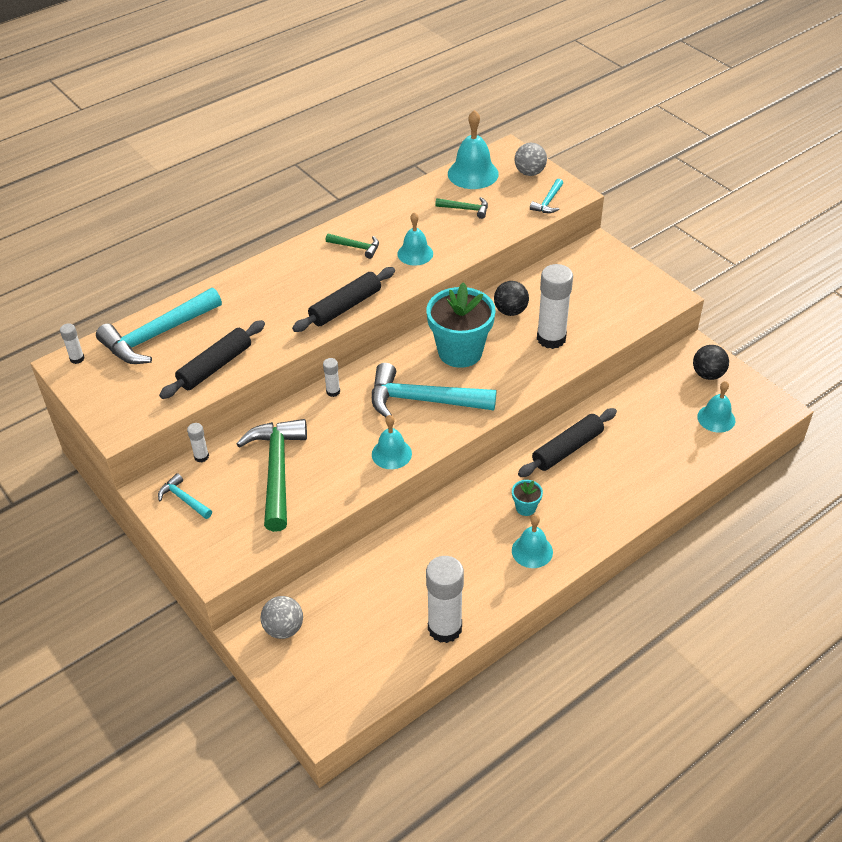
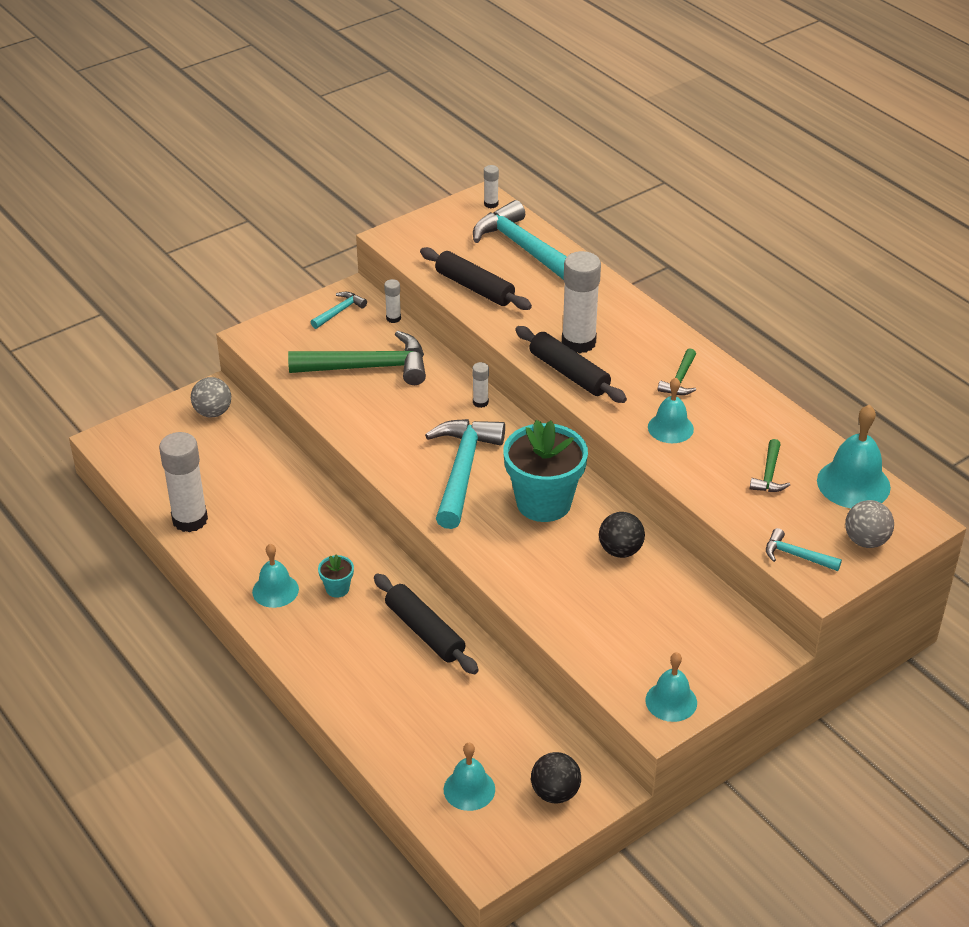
camera: 90 degrees right, 5 degrees down
(391, 453) = (383, 446): turquoise bell -> turquoise bell (671, 701)
(551, 338) = (568, 586): white glue stick -> white glue stick (578, 342)

